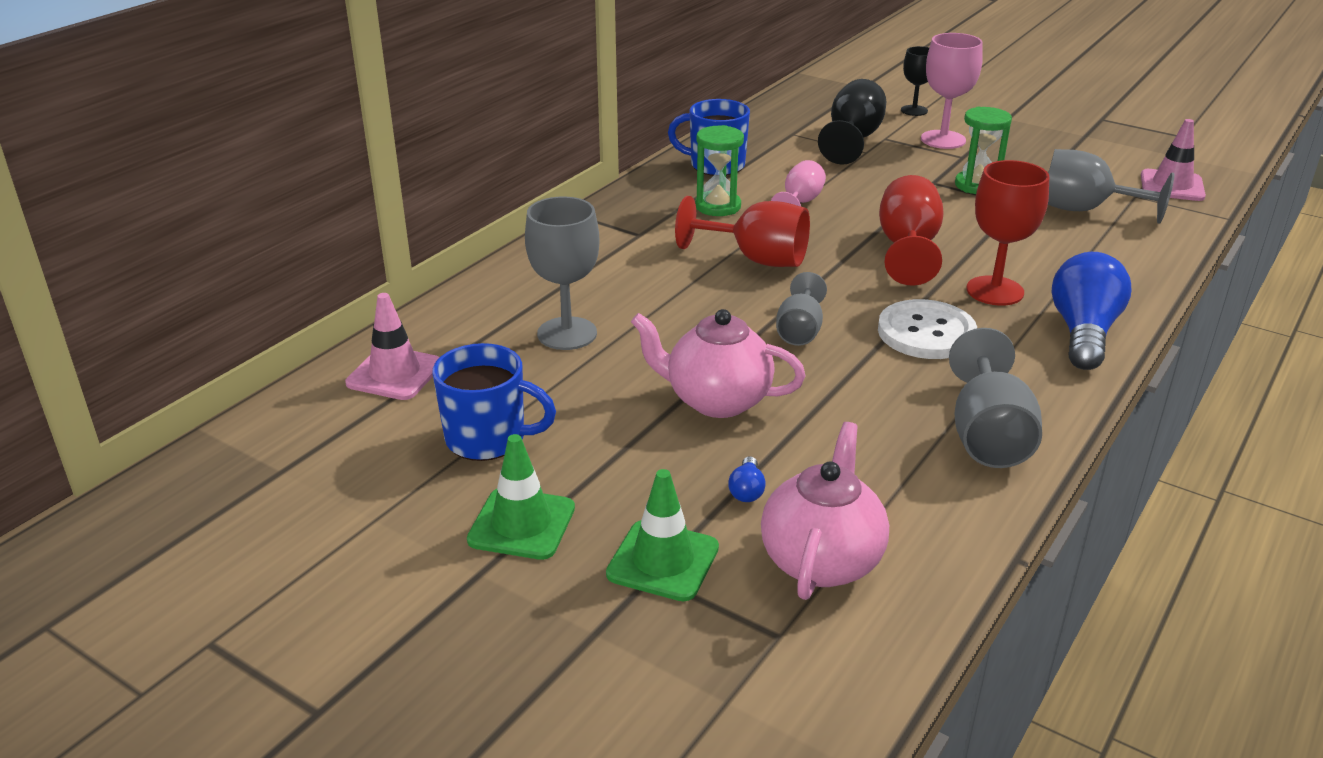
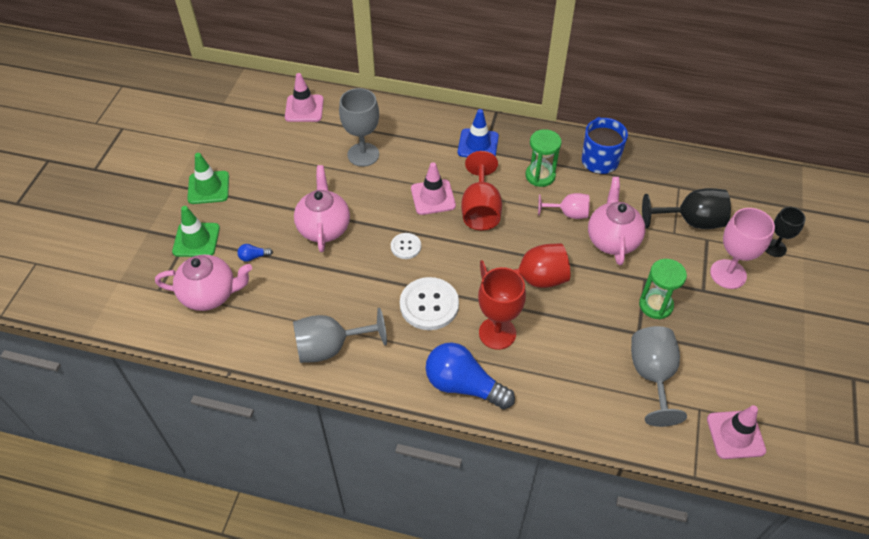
camera: 70 degrees right, 20 degrees up
(488, 439) = (264, 157): blue mug -> none
(622, 236) = (478, 144): none -> blue traffic cone
(708, 290) = (433, 197): none -> pink traffic cone
(799, 331) = (406, 246): grey goblet -> white button
(860, 187) = (612, 240): none -> pink teapot
(1083, 333) = (464, 385): blue light bulb -> blue light bulb turned 150 degrees counterclockwise

